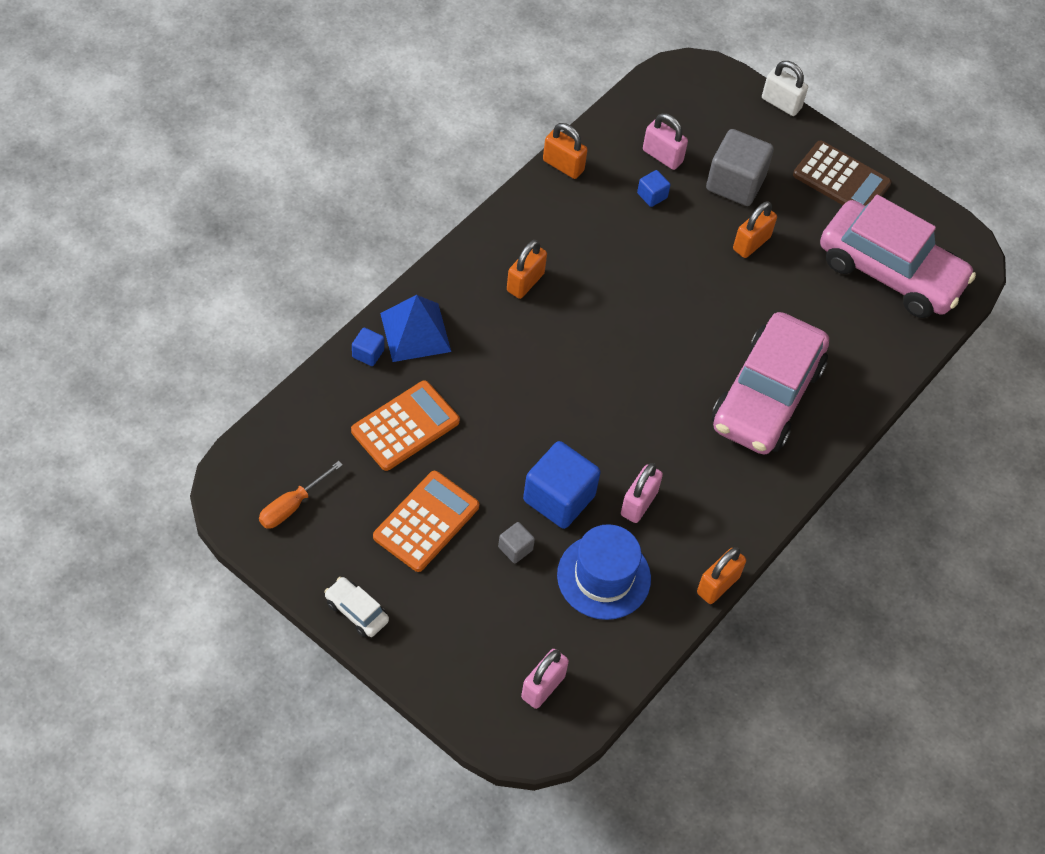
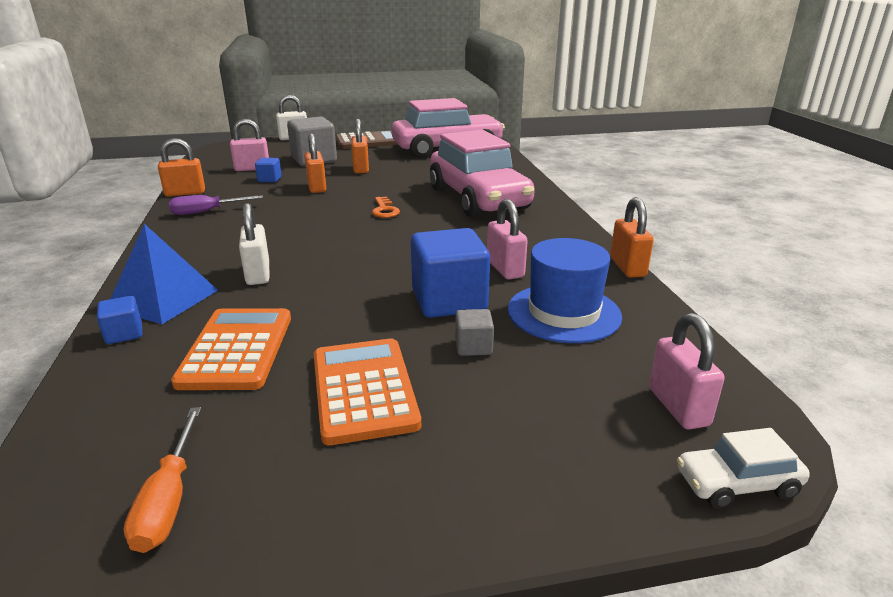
camera: 45 degrees left, 30 degrees down
(356, 611) = (411, 525): white car -> white car (737, 484)
(490, 354) = (258, 274): none -> white padlock
(525, 282) = (232, 236): orange padlock -> orange padlock (317, 187)
(546, 220) = (206, 212): none -> purple screwdriver
(670, 343) = (384, 210): none -> orange key

